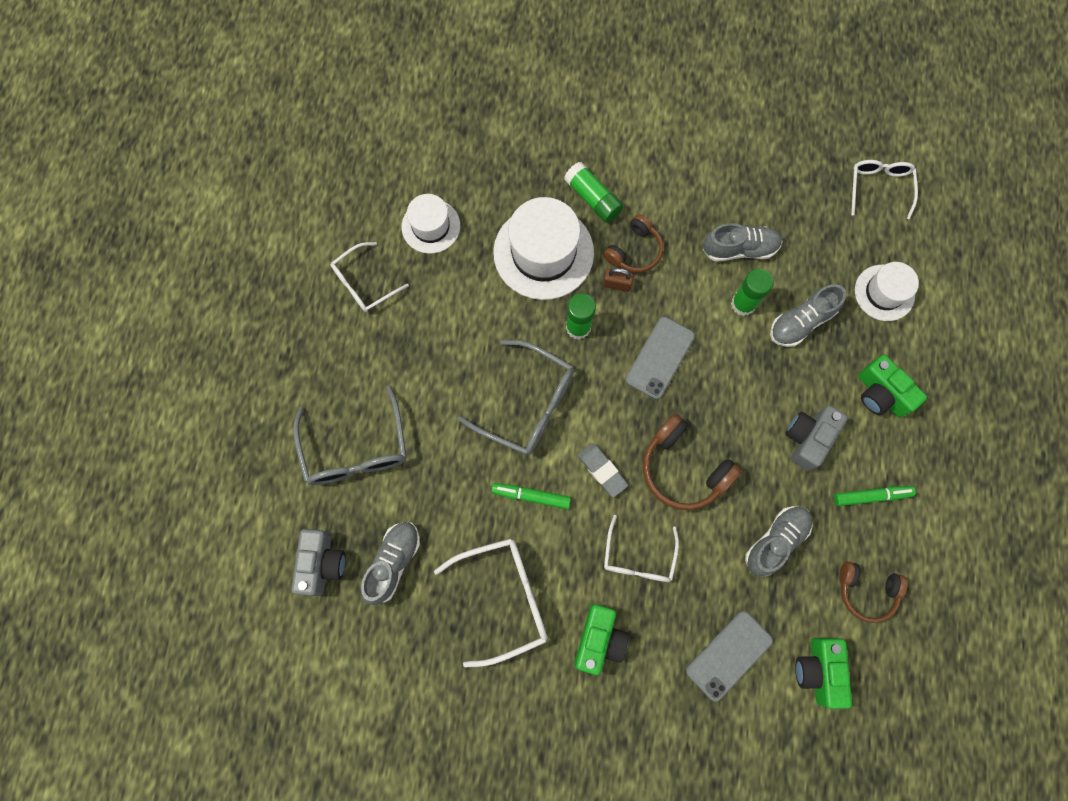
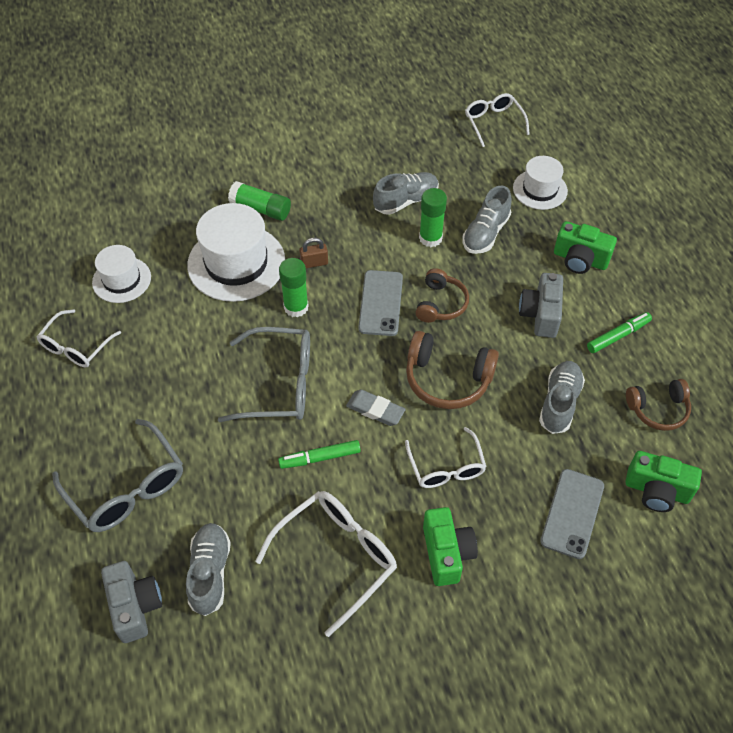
camera: 25 degrees left, 20 degrees down
(634, 251) = (317, 233): brown headphones -> brown headphones (440, 304)
(818, 670) = (657, 491): green camera -> green camera turned 45 degrees counterclockwise

